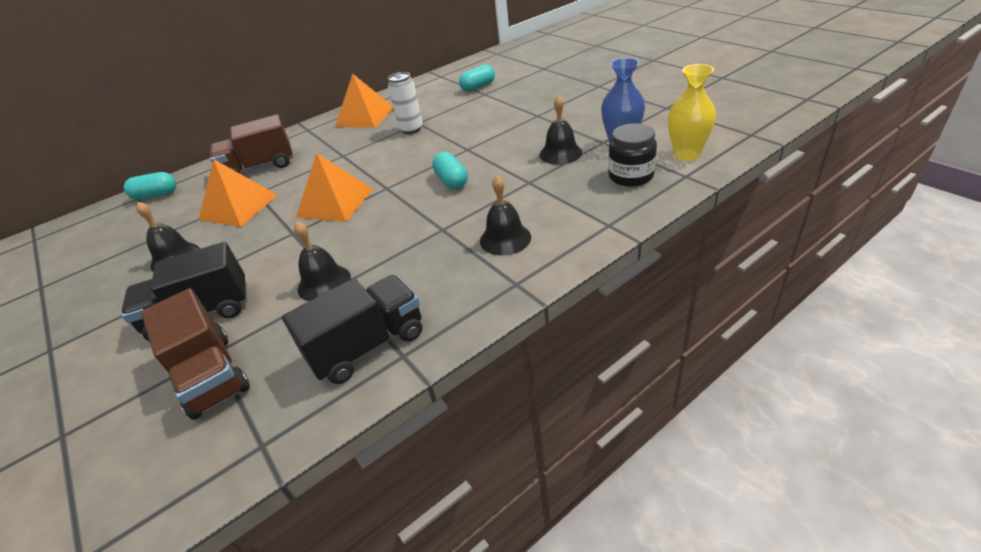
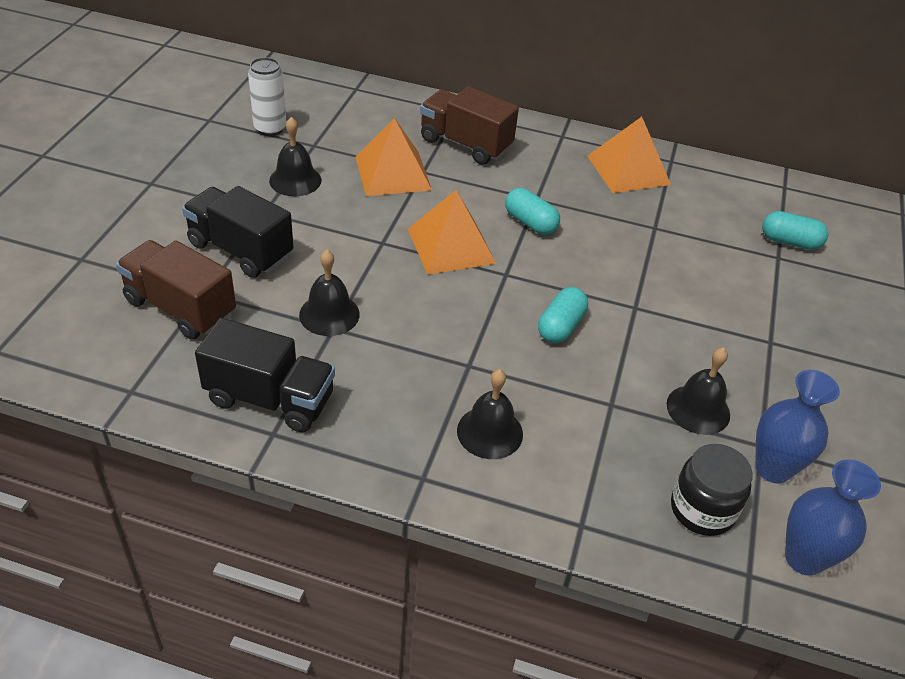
camera: 45 degrees right, 5 degrees up
(156, 195) = (368, 99): turquoise capsule -> turquoise capsule (530, 223)
(211, 375) = (180, 308): brown truck -> brown truck turned 105 degrees clockwise
(411, 129) = (636, 229): white can -> white can (270, 128)
(686, 155) = (804, 558): yellow vase -> blue vase

